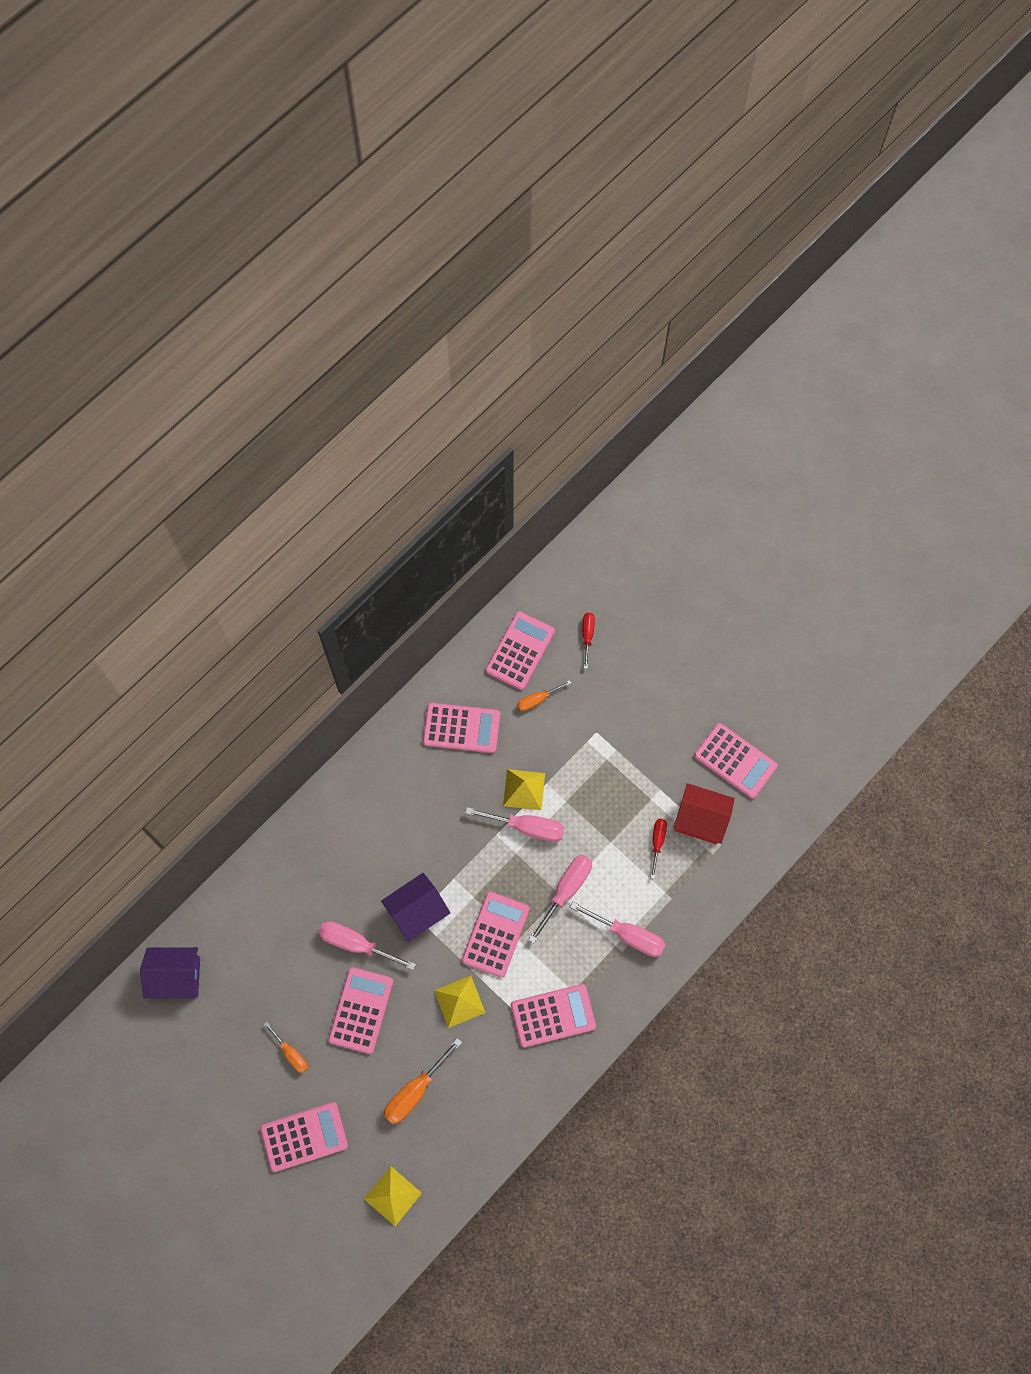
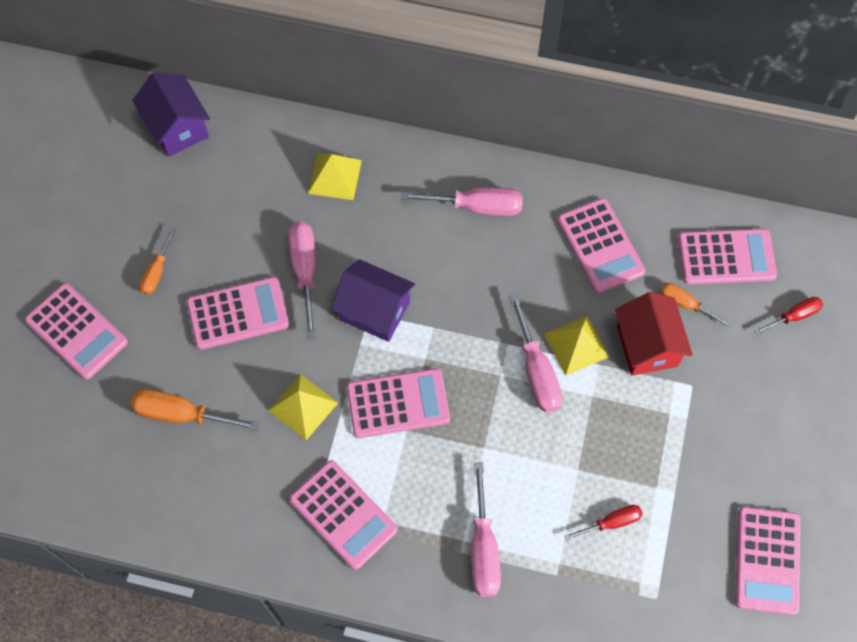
camera: 60 degrees right, 5 degrees down
(392, 1196) = (57, 453): yellow pyramid -> yellow pyramid (334, 176)
(566, 890) = (493, 451): pink screwdriver -> pink screwdriver (477, 207)
(700, 819) = (670, 558): red house -> red house (647, 346)

